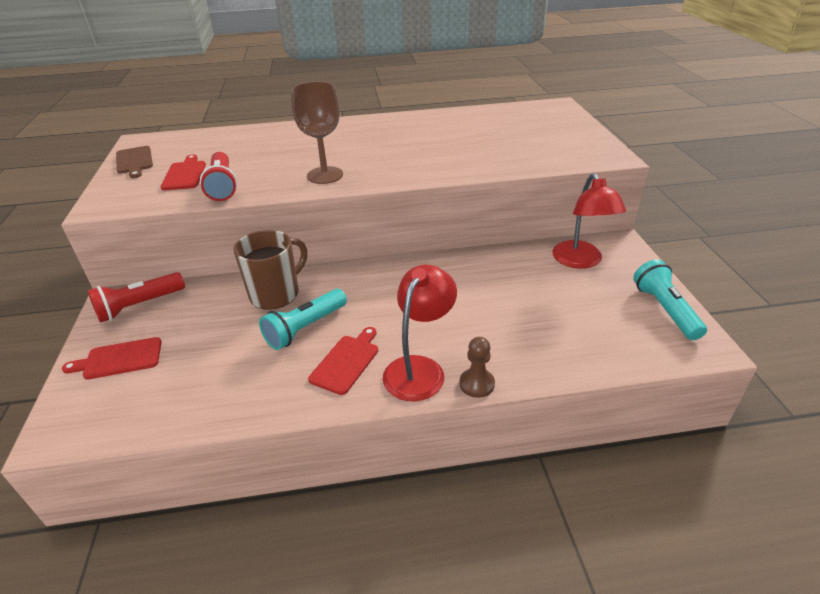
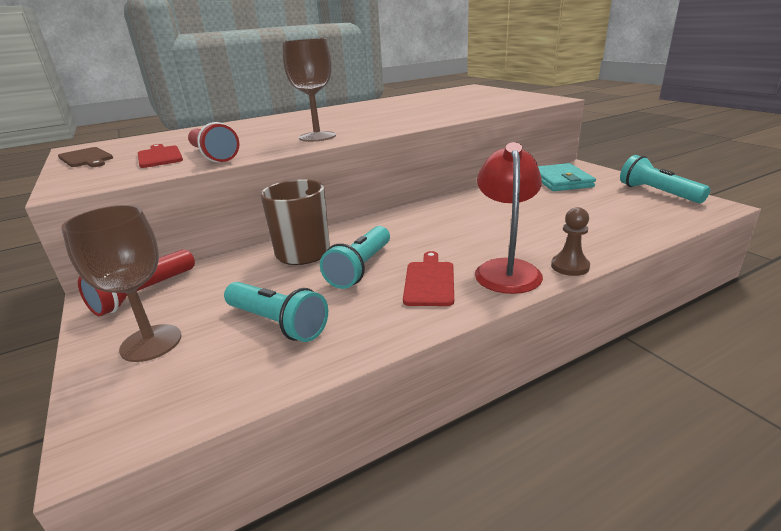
camera: 20 degrees left, 10 degrees down
(119, 359) = (151, 343): red cutting board -> brown goblet
(208, 369) = (277, 323): none -> turquoise flashlight
(580, 261) = (561, 181): red lamp -> turquoise wallet

